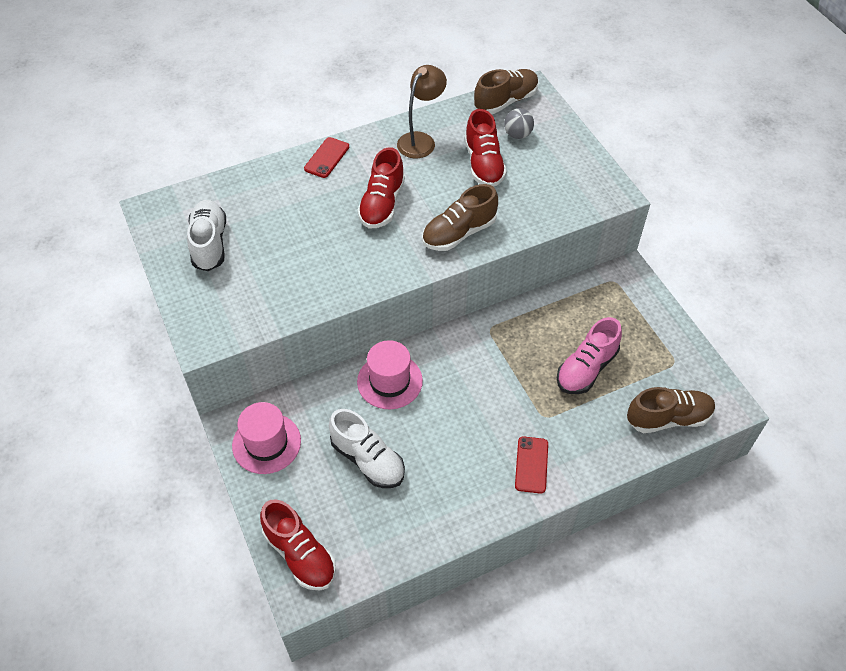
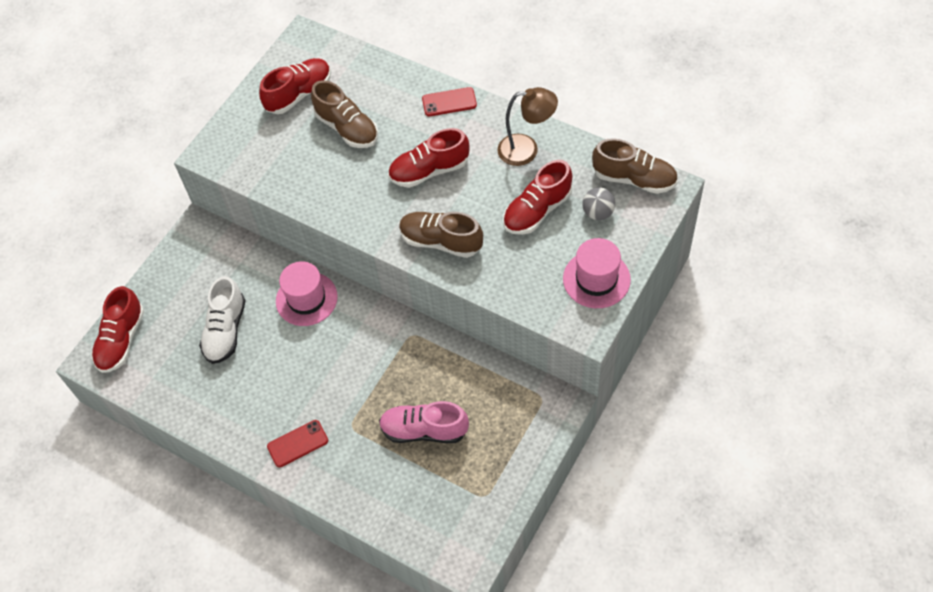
camera: 60 degrees right, 5 degrees up
(209, 244) = (299, 94): white shoe -> red shoe
(266, 443) = (196, 259): pink hat -> pink hat (596, 279)
(668, 418) = (418, 522): brown shoe -> brown shoe (347, 128)

